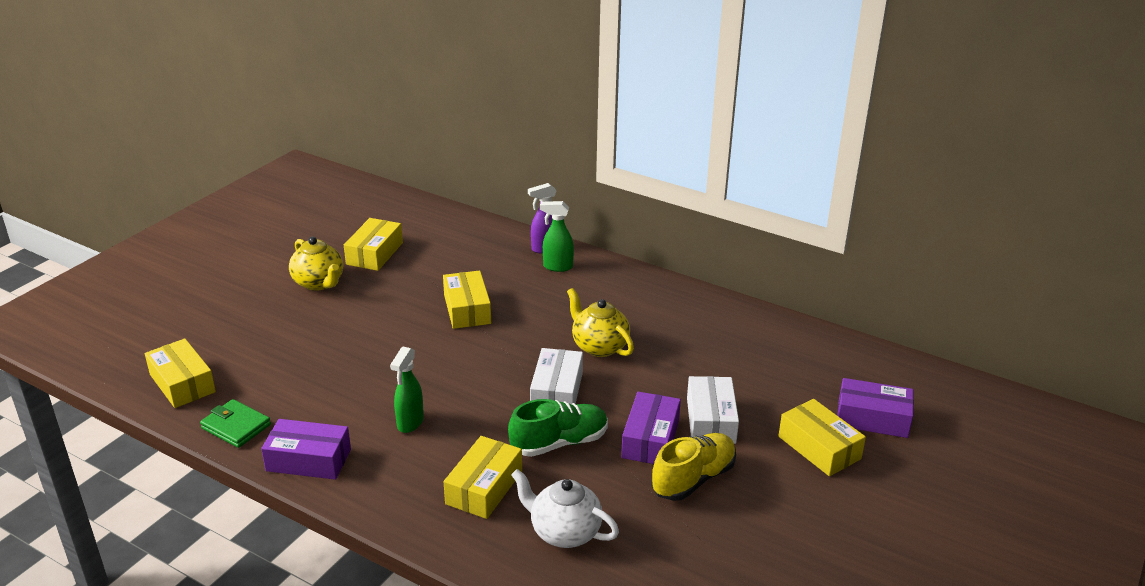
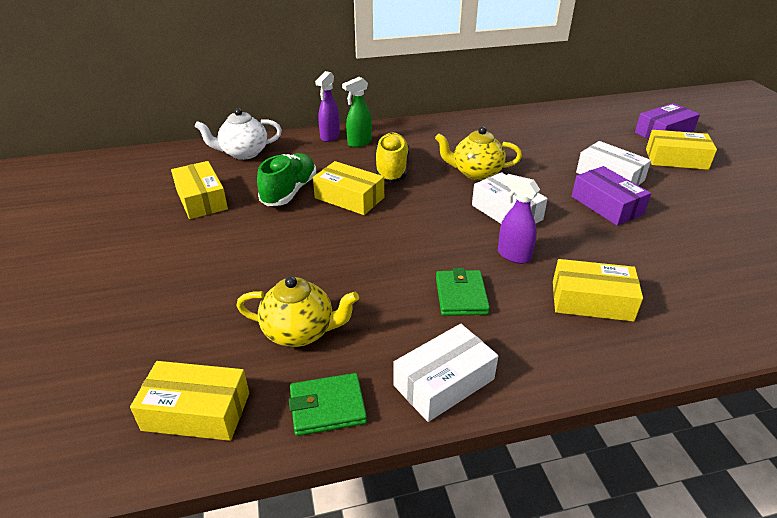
camera: 45 degrees left, 5 degrees up
(308, 460) = (444, 382): purple box -> white box
(319, 283) = (189, 244): yellow teapot -> yellow teapot (300, 332)
(410, 423) = (461, 296): green spray bottle -> green wallet
(484, 487) = (591, 301): yellow box -> yellow box turned 60 degrees counterclockwise
(496, 423) = (513, 255): none -> purple spray bottle
(559, 443) = (571, 241): green shoe -> green shoe (289, 192)
(564, 532) = (685, 291): white teapot -> white teapot (243, 153)
(693, 479) = (668, 212): yellow shoe -> yellow shoe (391, 169)

